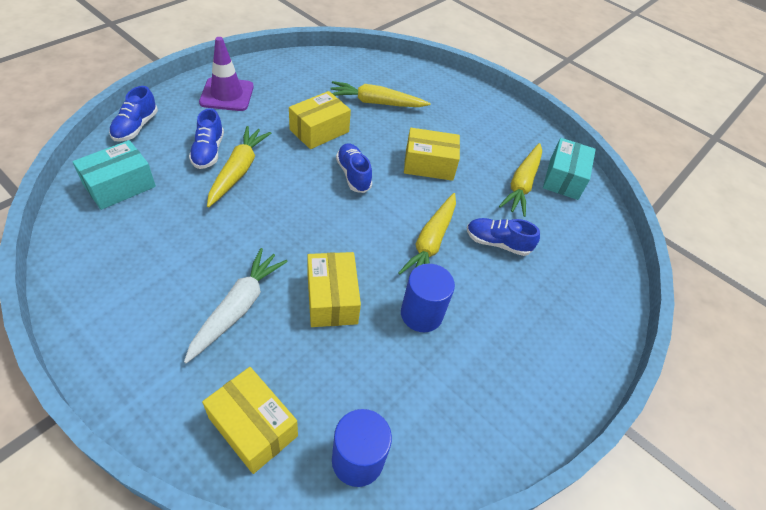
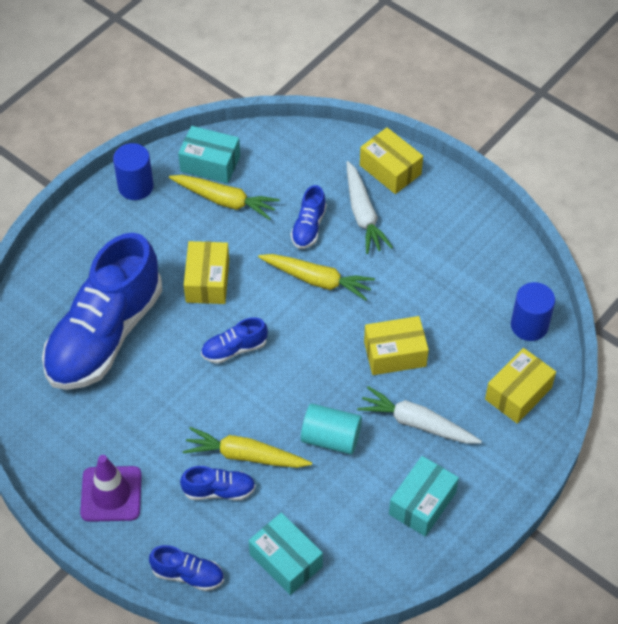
camera: 85 degrees left, 5 degrees up
(136, 299) = (422, 503): none -> turquoise box
(239, 232) = (331, 438): none -> turquoise cylinder
(319, 131) = (166, 388): yellow box -> yellow box (390, 169)
(376, 103) = (105, 335): yellow carrot -> blue shoe
(421, 314) = (398, 287): blue cylinder -> blue cylinder (135, 186)
(520, 292) = (363, 214): none -> white carrot

